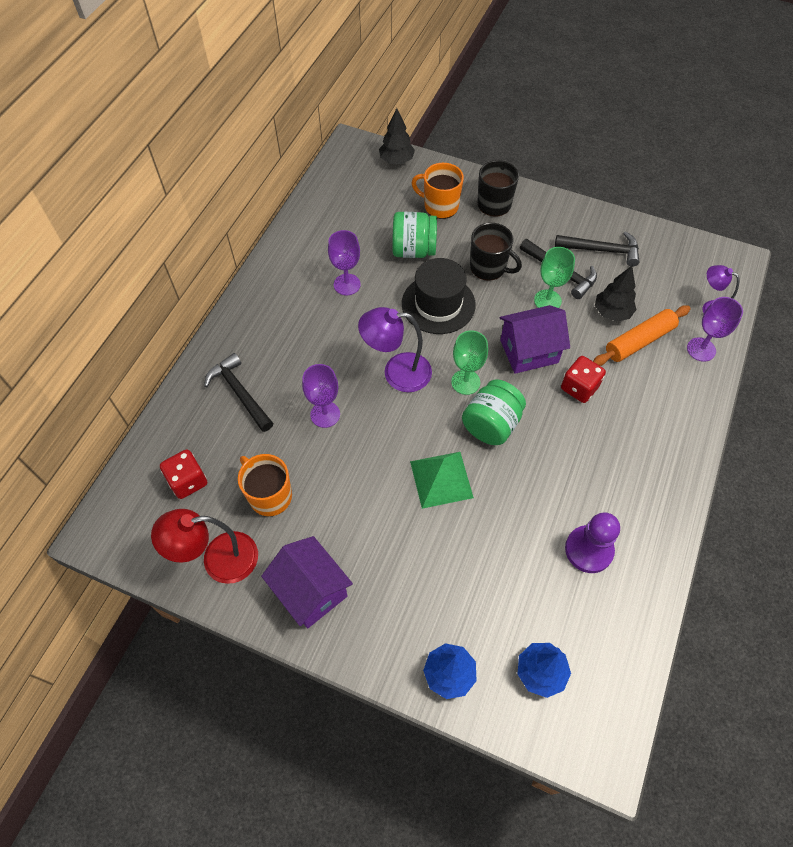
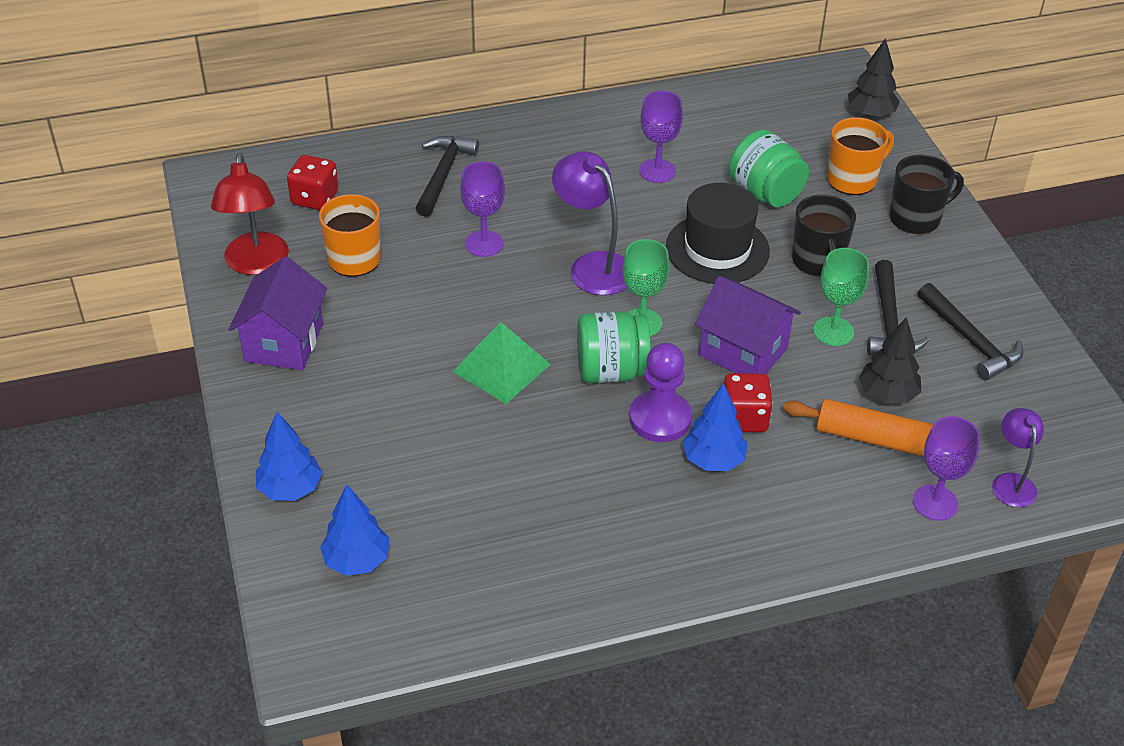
camera: 50 degrees right, 15 degrees down
(218, 560) = (256, 264): red lamp -> red lamp turned 135 degrees counterclockwise
(440, 206) = (852, 179): orange mug -> orange mug turned 75 degrees clockwise
(589, 550) = (540, 530): purple pawn -> purple pawn (660, 418)
(599, 424) = (713, 460): none -> blue tree

